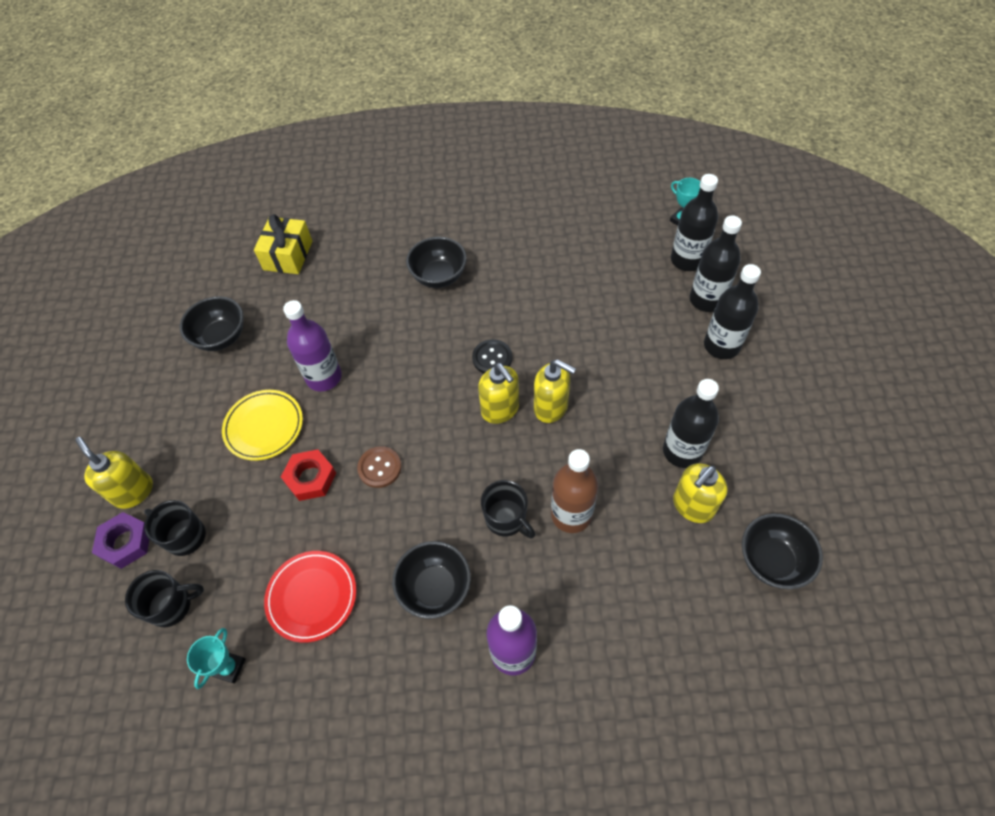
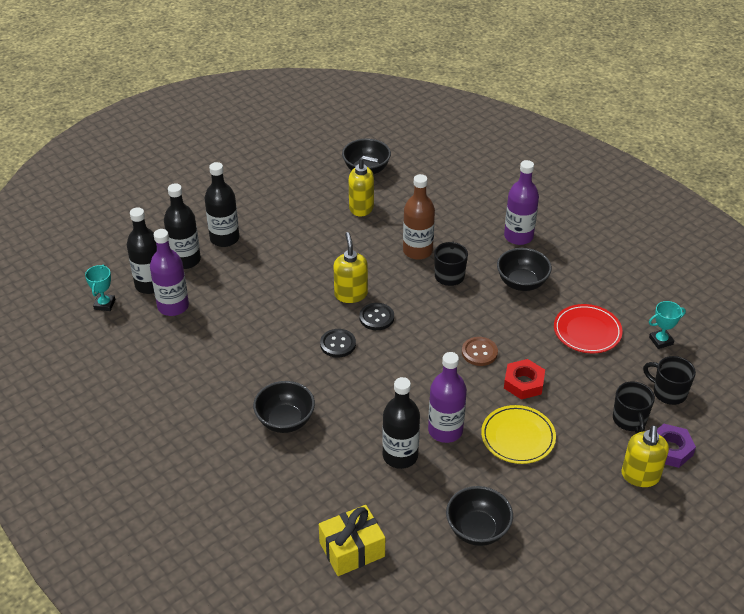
camera: 130 degrees left, 15 degrees down
(500, 409) = (376, 317): yellow soap dispenser -> black button
(642, 264) = (173, 306): none -> purple bottle
(682, 451) = (328, 225): black bottle -> black bottle (400, 456)

